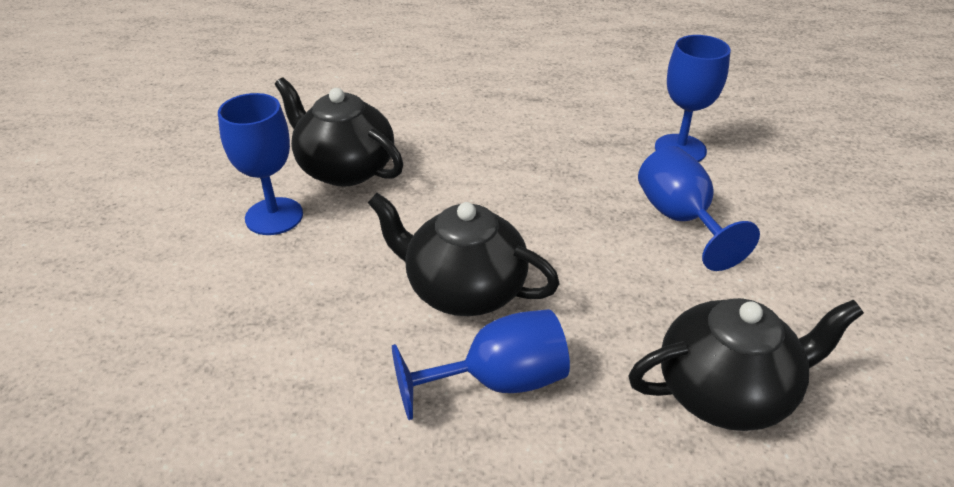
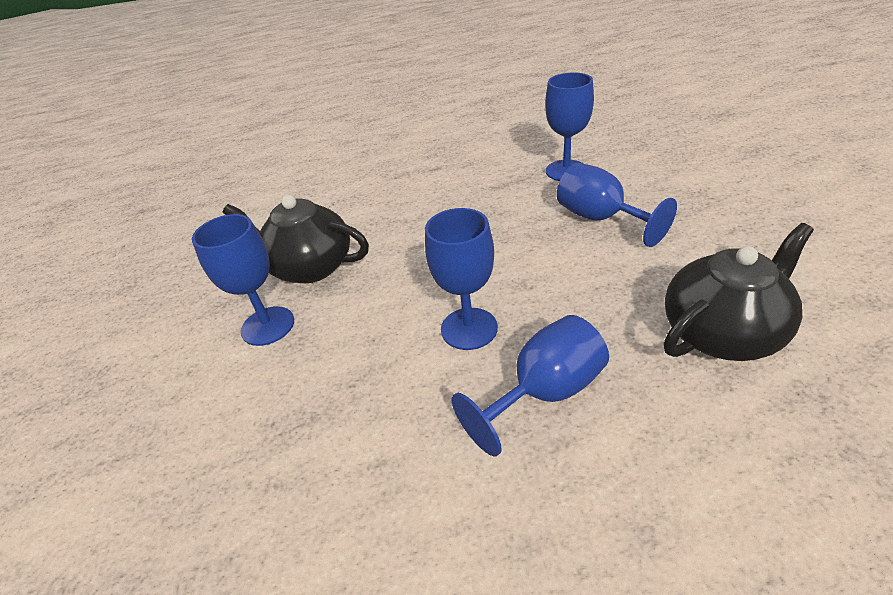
camera: 15 degrees left, 0 degrees up
(464, 289) = (469, 328): black teapot -> blue goblet

